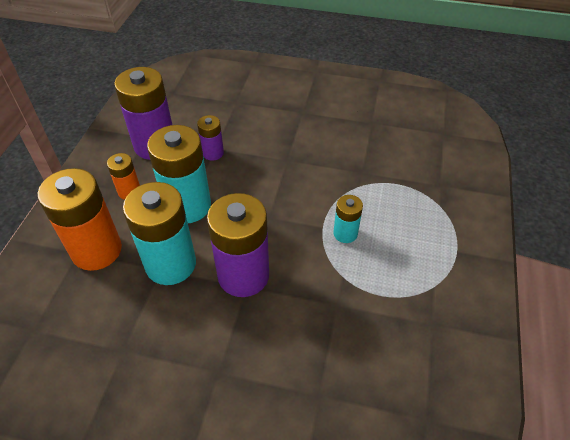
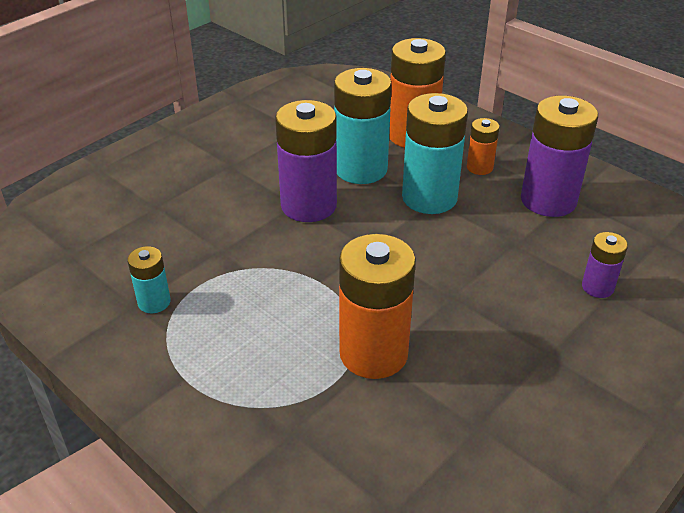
camera: 120 degrees right, 10 degrees down
(213, 153) = (506, 239): purple battery -> purple battery (597, 287)
(345, 233) = (295, 294): turquoise battery -> turquoise battery (154, 302)
(360, 175) = (373, 353): none -> orange battery

